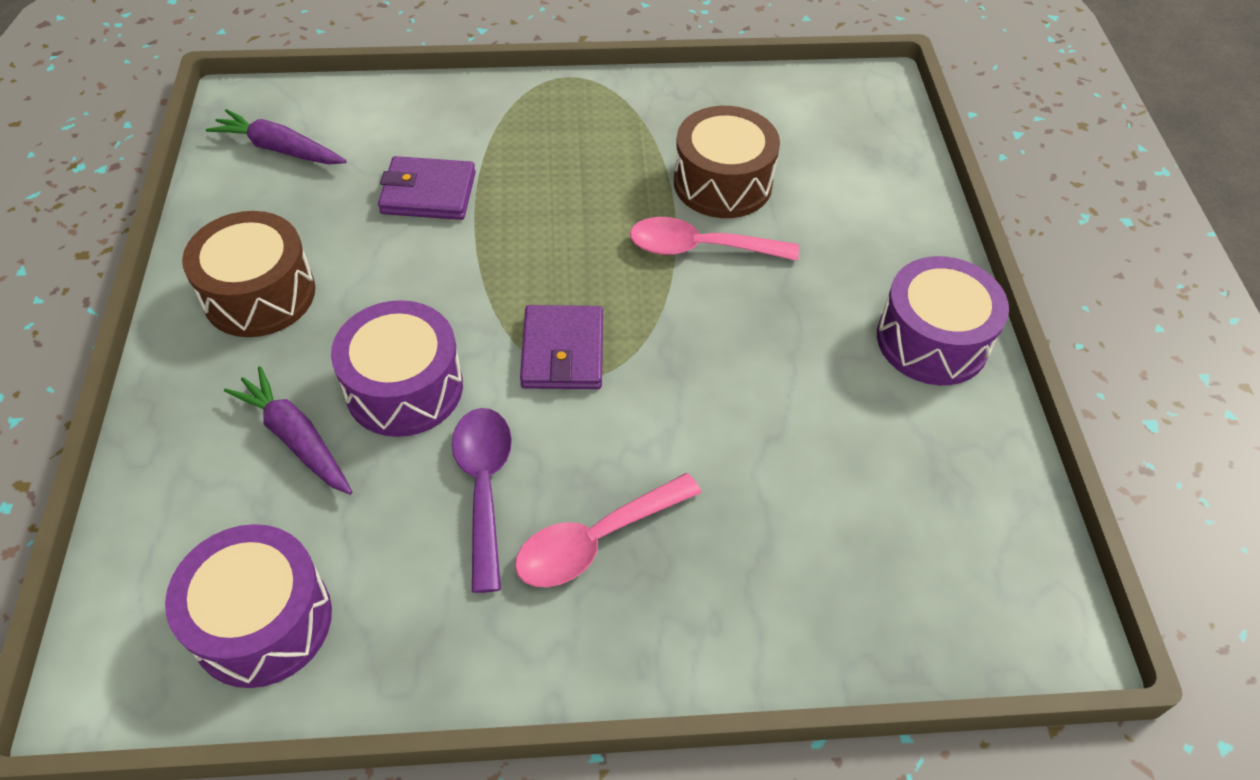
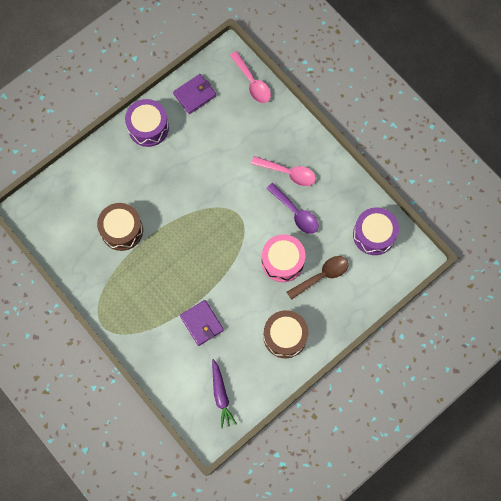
camera: 125 degrees left, 20 degrees up
(296, 438) = (322, 276): purple carrot -> brown spoon
(404, 387) = (282, 261): purple drum -> pink drum
(484, 487) = (296, 213): purple spoon -> purple spoon turned 90 degrees counterclockwise
(563, 352) = (234, 227): purple wallet -> purple wallet (195, 95)
(700, 248) = (160, 217): pink spoon -> pink spoon (252, 82)

